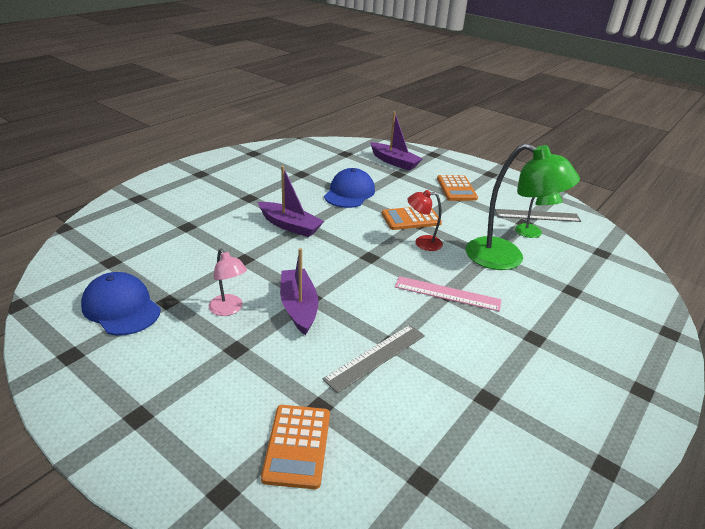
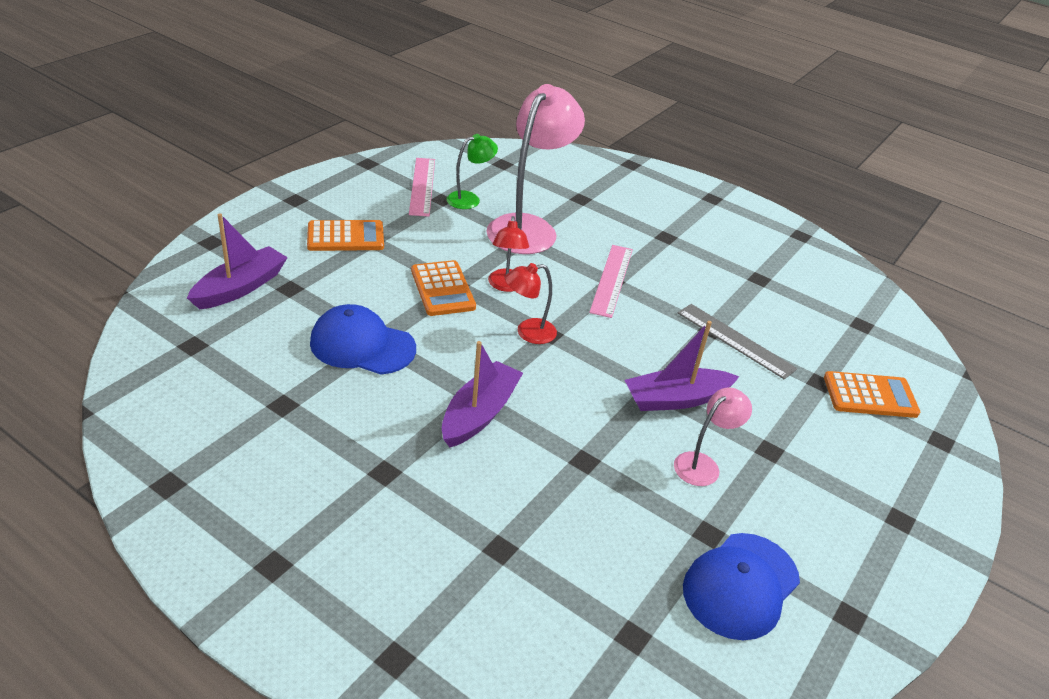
camera: 95 degrees left, 5 degrees up
(369, 248) = (528, 333): none -> red lamp
(506, 258) = (528, 227): green lamp -> pink lamp
(537, 215) = (422, 186): grey ruler -> pink ruler

